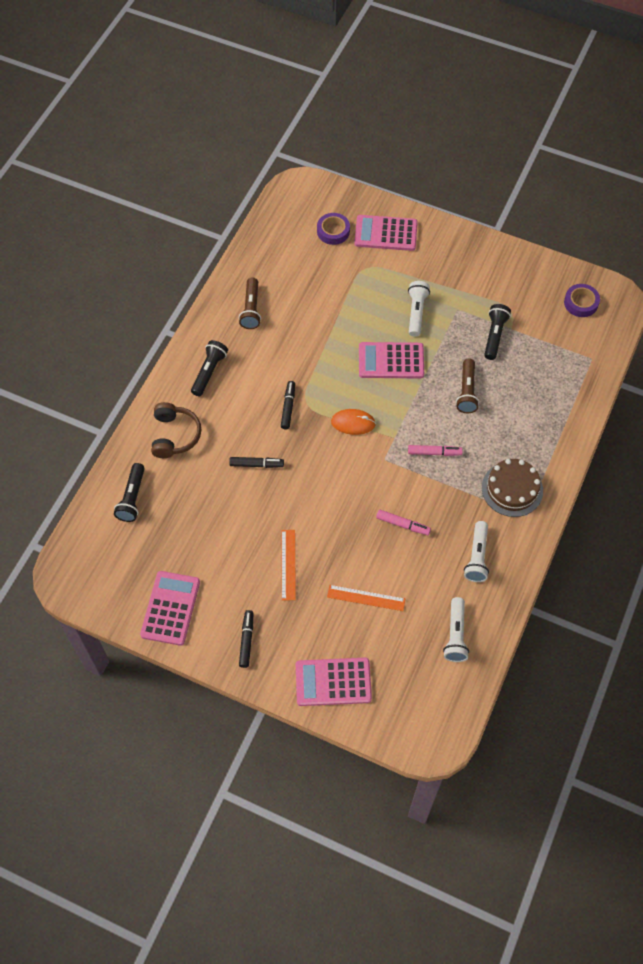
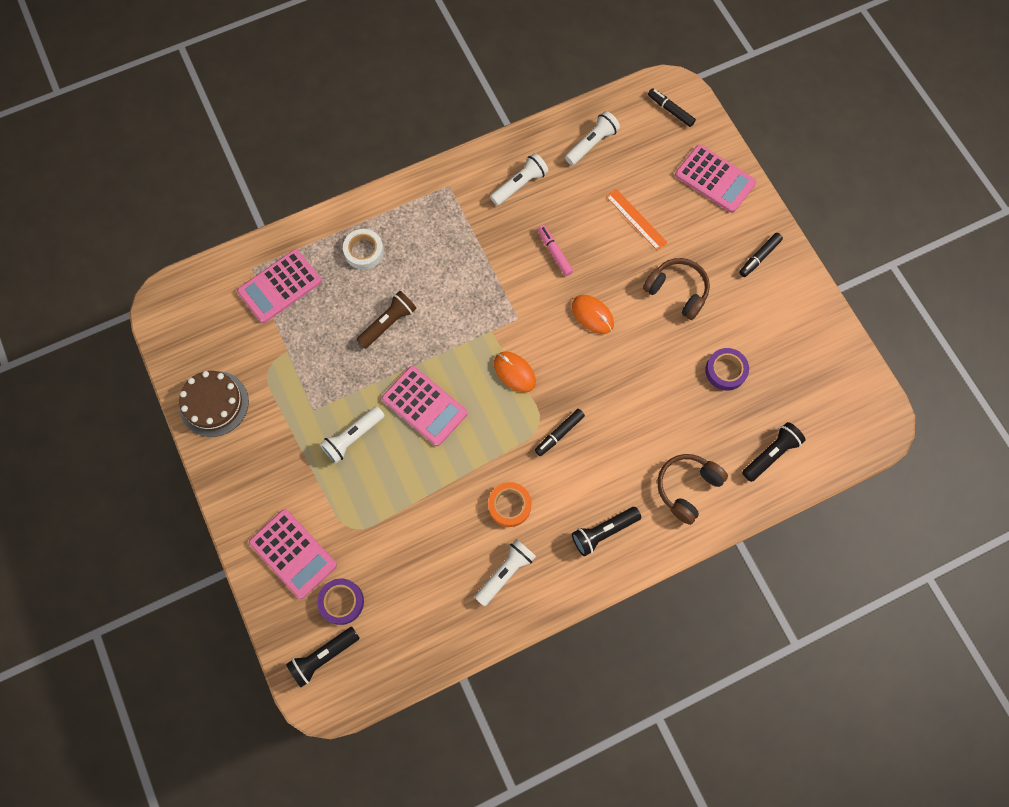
camera: 140 degrees left, 10 degrees up
(170, 608) = (804, 328): pink calculator -> pink calculator (280, 286)
(251, 309) = (505, 572): brown flashlight -> white flashlight
(256, 464) = (633, 400): black marker -> black marker (670, 110)
(282, 345) = (509, 505): none -> orange tape
(288, 564) = (677, 291): orange ruler -> brown headphones
(335, 500) = (592, 315): none -> orange mouse
(434, 453) = (470, 291): pink marker -> none
(494, 335) = (308, 356): black flashlight -> black flashlight (323, 656)
(512, 489) = (438, 214): brown cake -> brown cake (214, 403)
(533, 424) = (364, 251): none -> white tape
(581, 303) = (200, 326): purple tape -> purple tape (725, 371)

